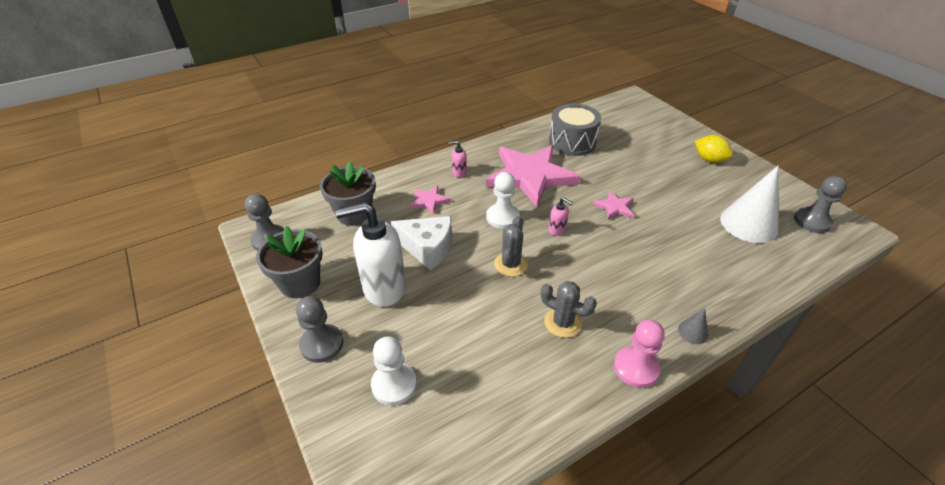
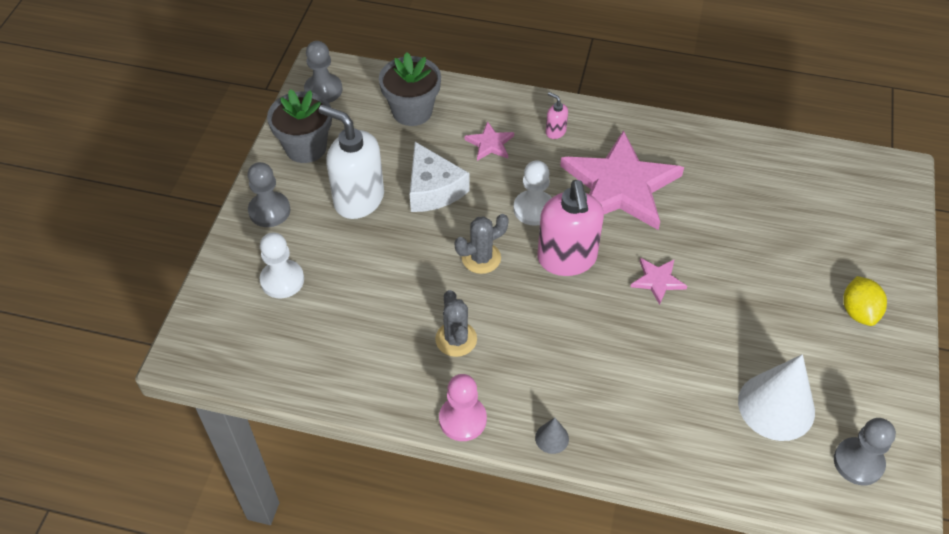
camera: 45 degrees right, 10 degrees up
(557, 230) = (567, 259): pink soap dispenser -> pink soap dispenser, size x2.34
(572, 142) = (724, 178): grey drum -> none

